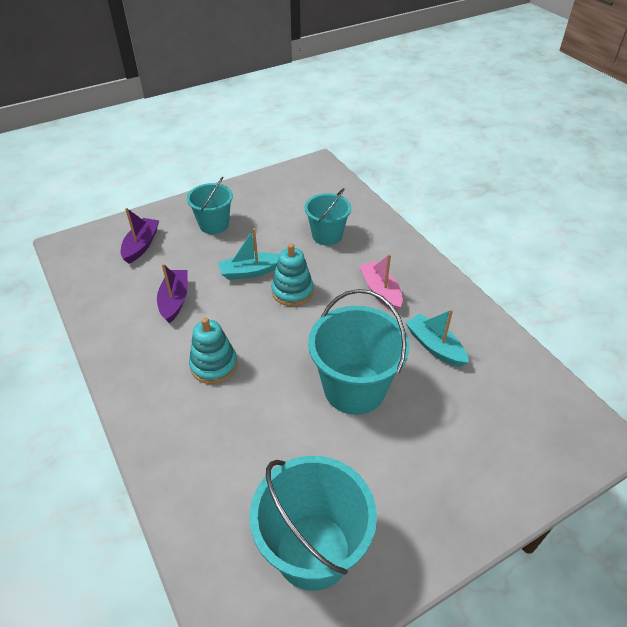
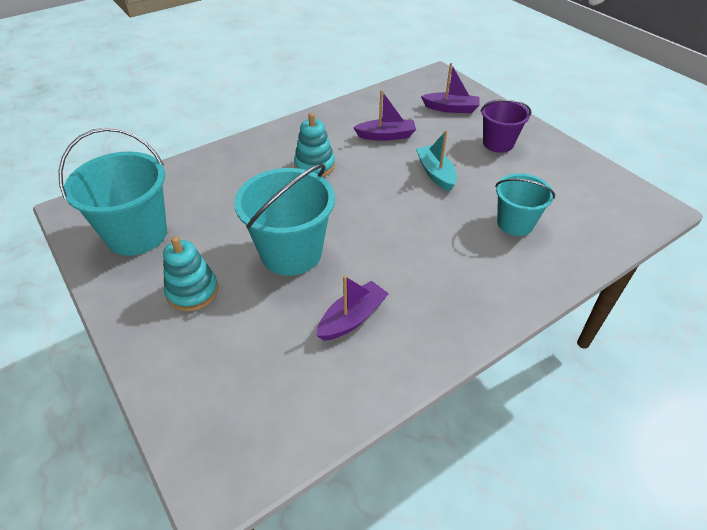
camera: 85 degrees right, 0 degrees up
(214, 224) = (498, 143): turquoise bucket -> purple bucket
(292, 291) = (414, 203): turquoise stacking toy -> turquoise stacking toy (192, 291)
(380, 291) = (431, 271): pink boat -> none
(435, 346) = (352, 318): turquoise boat -> purple boat

